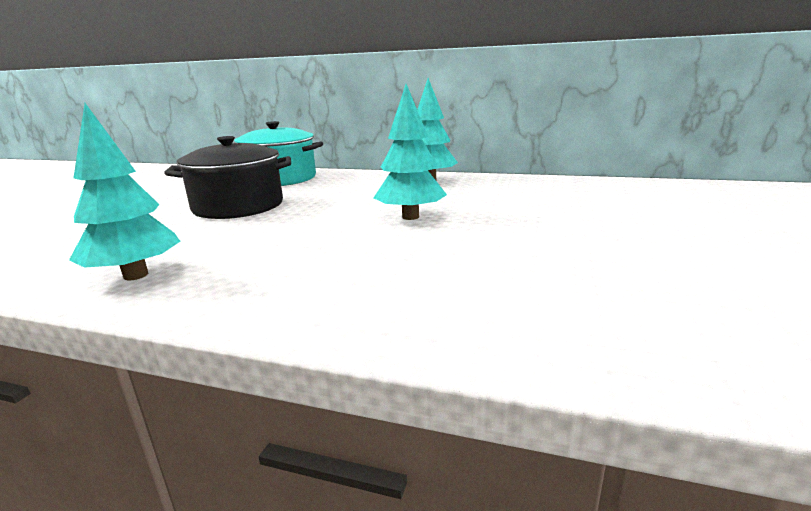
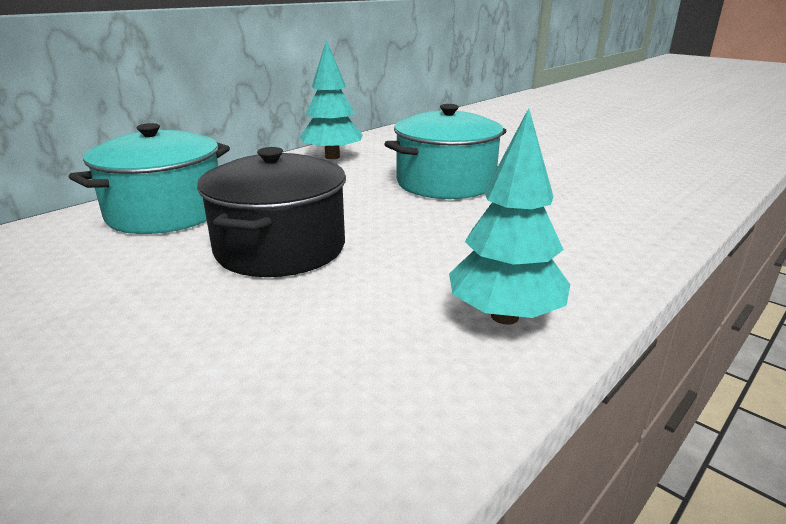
camera: 65 degrees left, 5 degrees up
(410, 217) = (445, 183): turquoise tree -> turquoise pot

